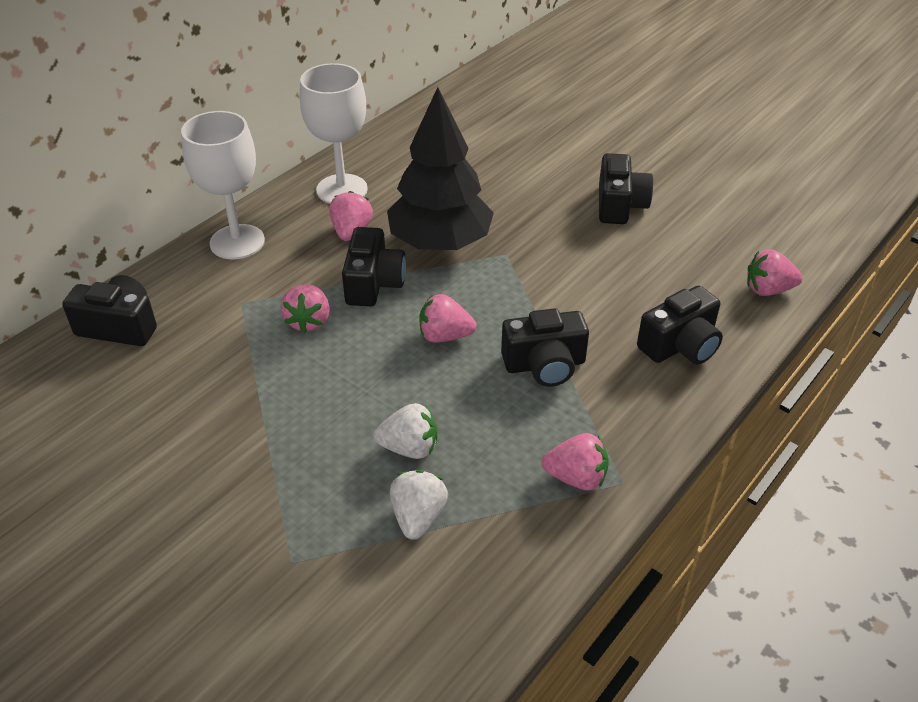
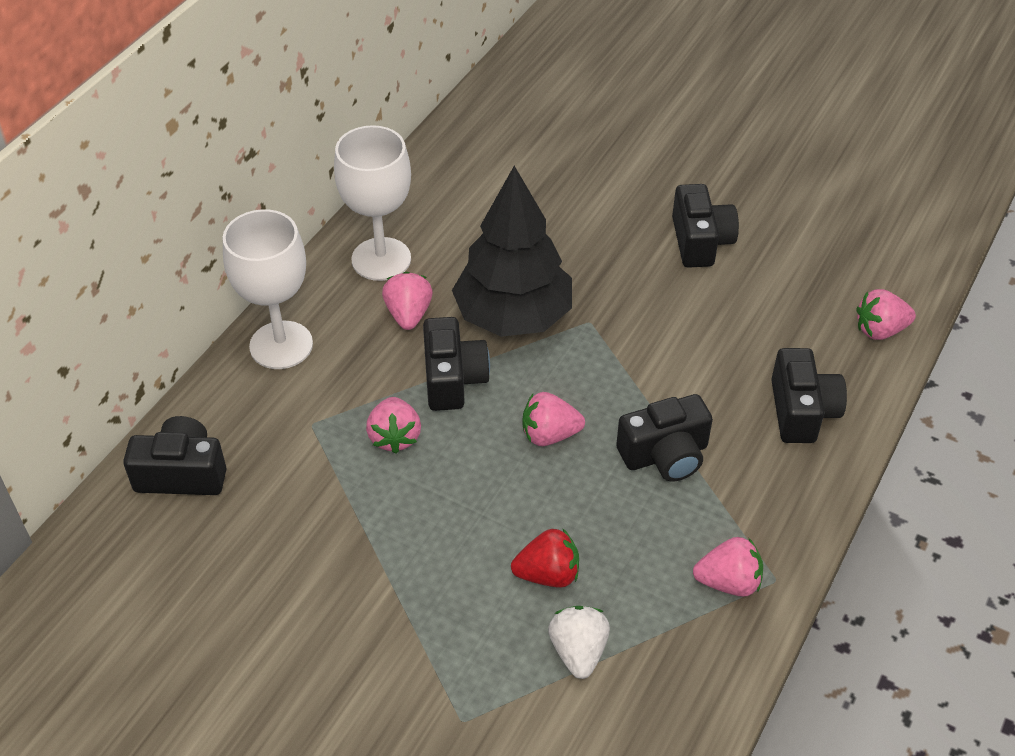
camera: 10 degrees left, 5 degrees up
(409, 448) = (548, 574): white strawberry -> red strawberry
(680, 345) = (801, 411): black camera -> black camera turned 45 degrees counterclockwise

